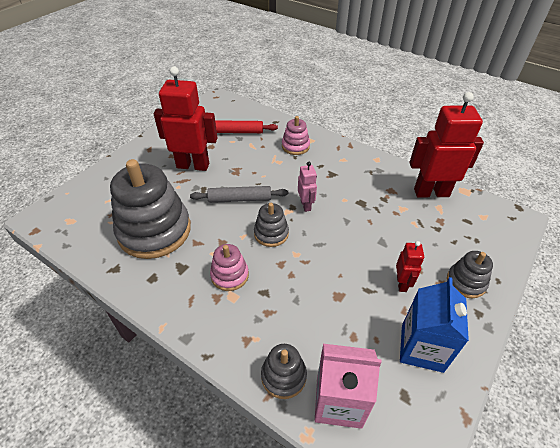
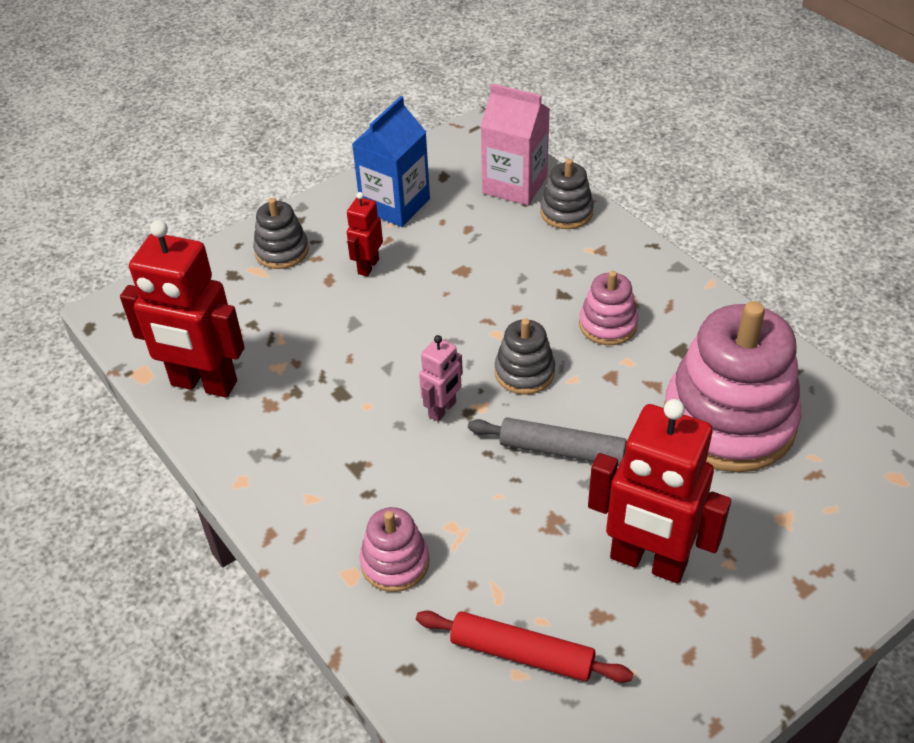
camera: 160 degrees left, 0 degrees up
(154, 231) = (728, 421): grey stacking toy -> pink stacking toy
(306, 205) = (442, 410): pink robot -> pink robot turned 150 degrees counterclockwise

